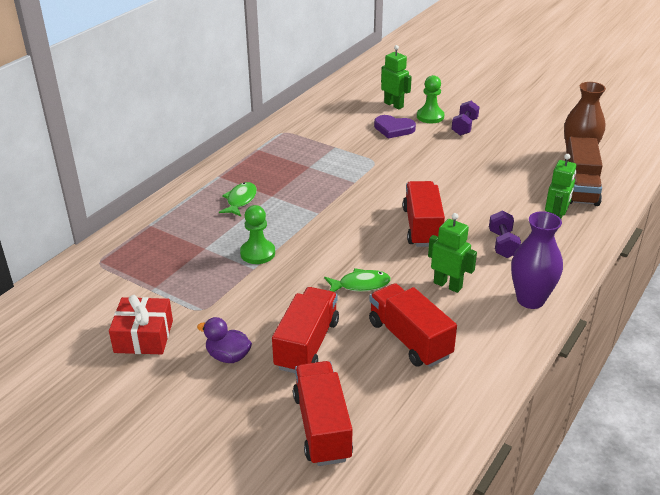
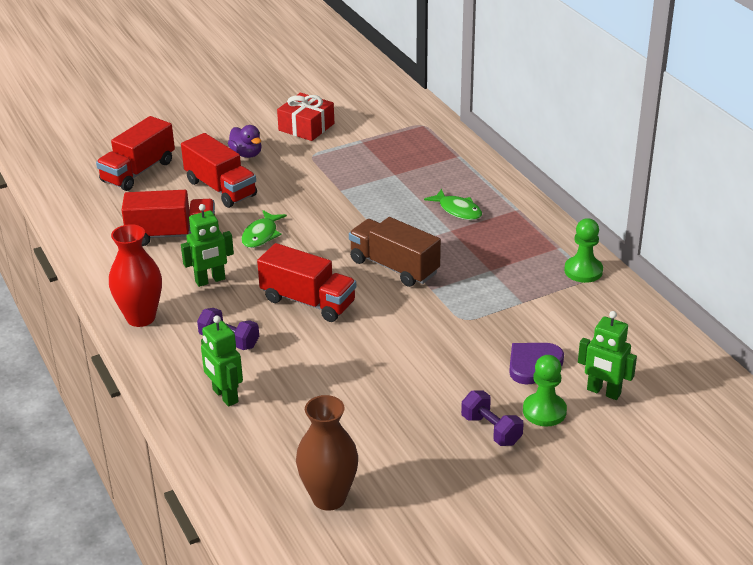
camera: 120 degrees right, 0 degrees up
(228, 356) = (246, 154): purple duck -> purple duck turned 90 degrees clockwise
(257, 253) = (360, 197): green pawn -> green pawn (583, 271)
(322, 427) = (138, 171): red truck -> red truck turned 105 degrees clockwise
(394, 105) = (603, 392): green robot -> green robot turned 45 degrees clockwise
(530, 300) = (141, 318): purple vase -> red vase
(579, 188) = (264, 455): brown truck -> brown truck (394, 267)

